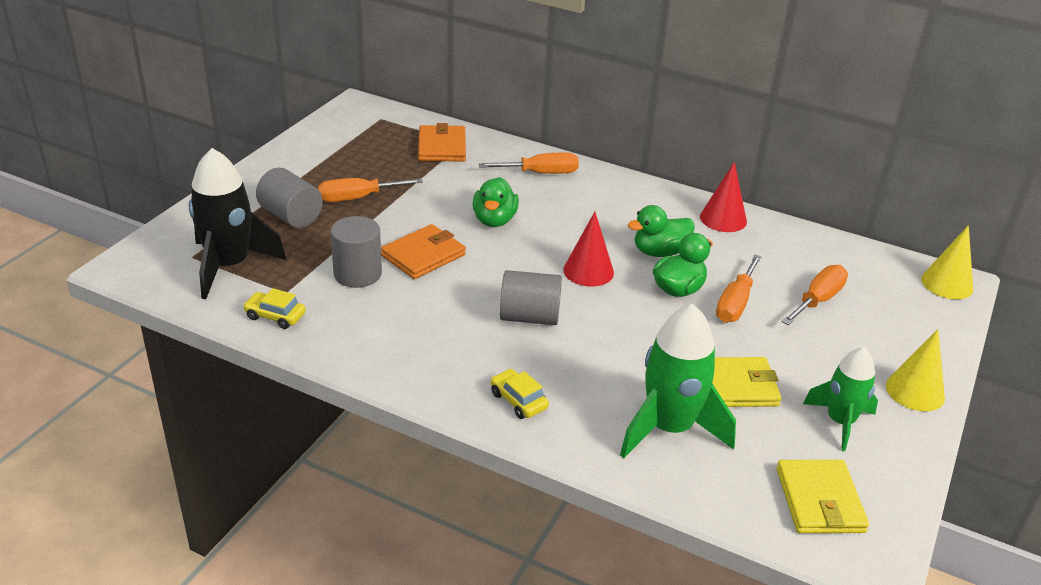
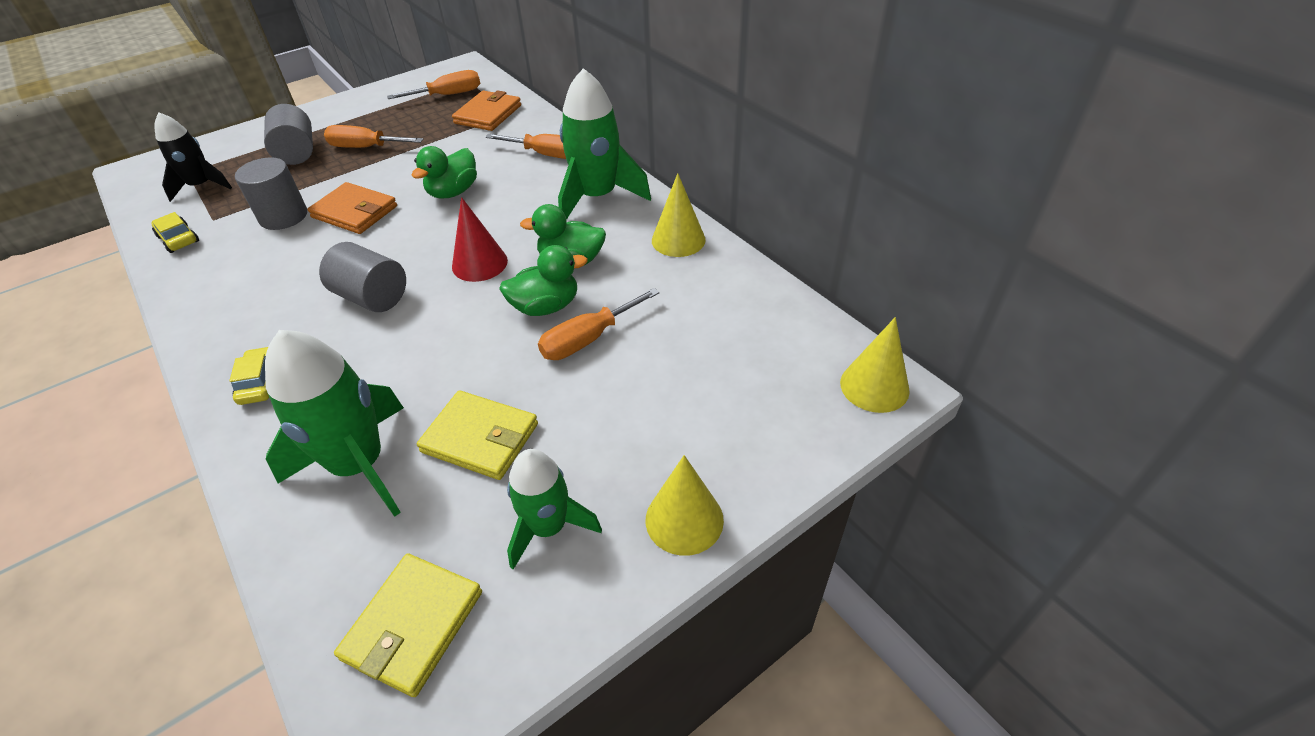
camera: 30 degrees right, 10 degrees up
(229, 266) = (202, 186): black rocket -> black rocket, size x0.63
(423, 255) = (355, 212): orange wallet -> orange wallet turned 45 degrees clockwise
(624, 200) = (597, 197): none -> green rocket
(723, 219) = (678, 240): red cone -> yellow cone
(818, 300) = (686, 361): orange screwdriver -> orange screwdriver (448, 95)

